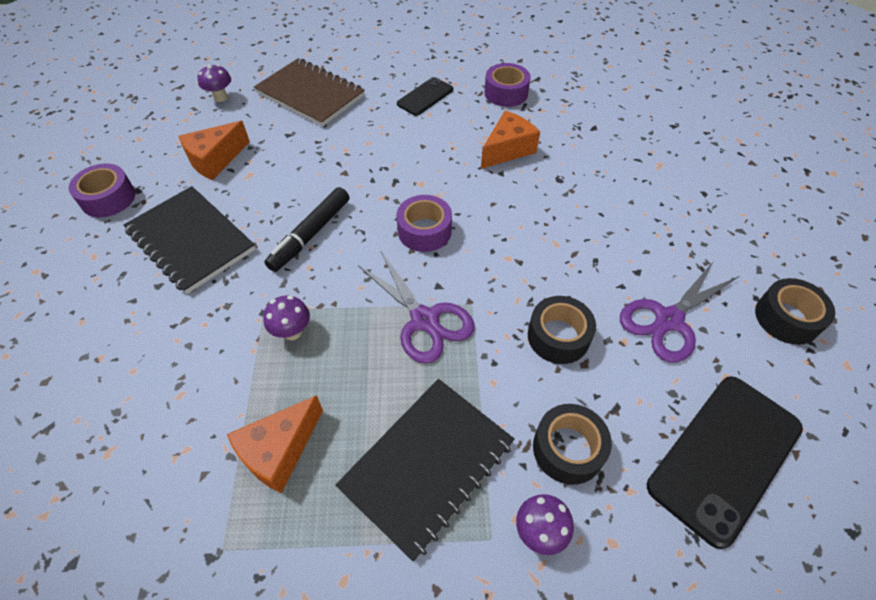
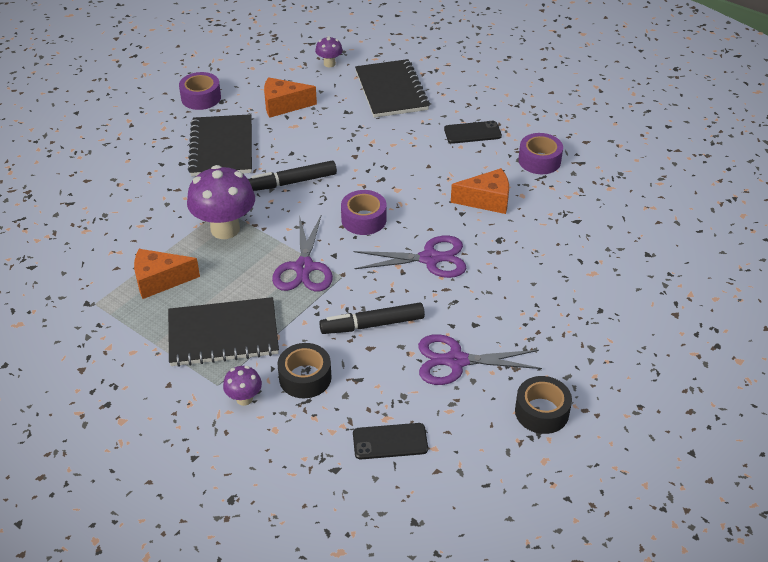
camera: 40 degrees right, 10 degrees down
(292, 332) = (225, 229): purple mushroom -> purple mushroom, size x2.04
(310, 94) = (391, 91): brown notebook -> black notebook
(527, 232) = (430, 259): none -> purple scissors
(558, 336) = (372, 325): black tape -> black marker
(724, 456) = (390, 441): black phone -> black phone, size x0.55

